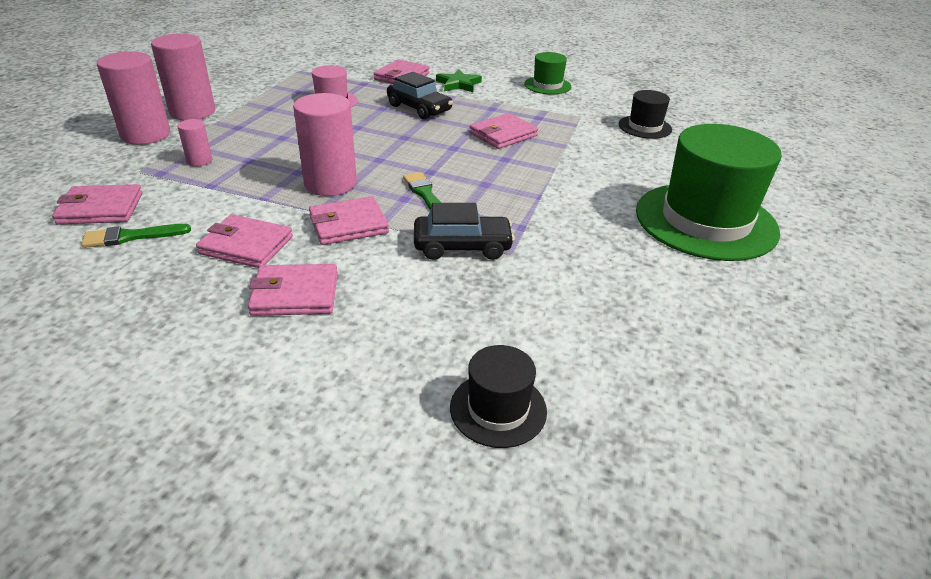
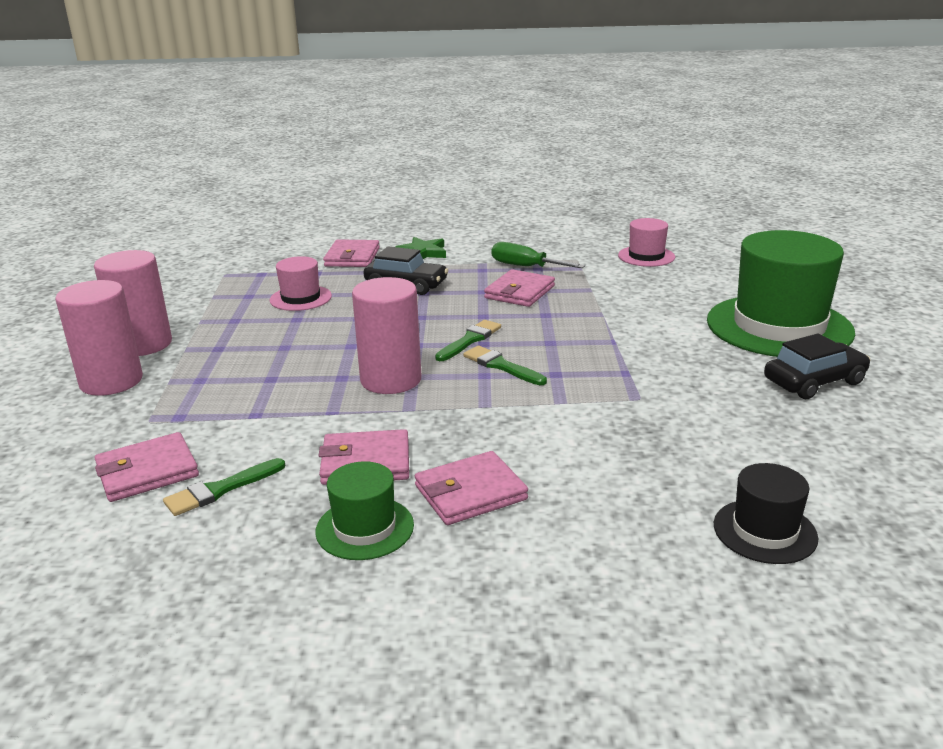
camera: 20 degrees left, 10 degrees down
(199, 161) = (212, 393): pink cylinder -> none
(348, 224) = (453, 414): pink wallet -> none
(422, 166) = (470, 340): none -> green brush
(462, 247) = (589, 404): black car -> black car (814, 382)
(530, 114) = (525, 267): none -> green screwdriver
(547, 85) = (515, 236): green hat -> green hat (365, 528)
(645, 127) = (646, 256): black hat -> pink hat

